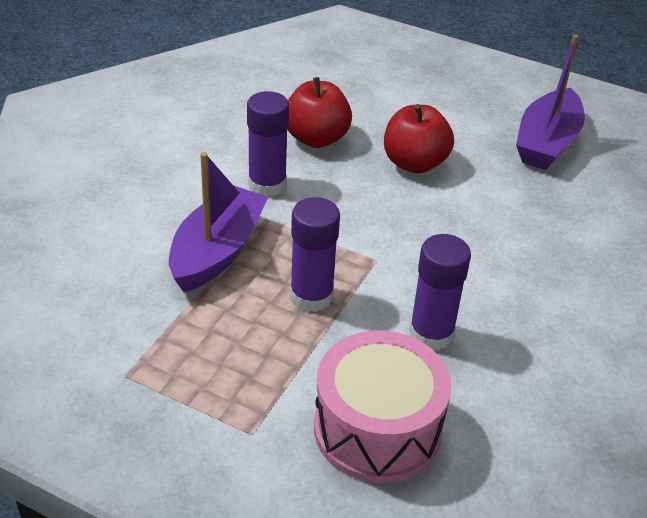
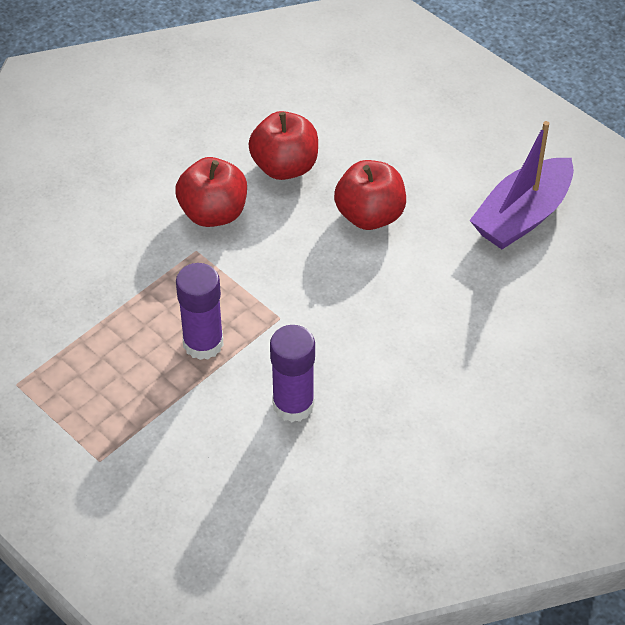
camera: 20 degrees right, 10 degrees up
(217, 251) = (138, 278): purple boat -> none
(267, 184) = (213, 213): purple glue stick -> red apple
(377, 429) = (203, 481): pink drum -> none

